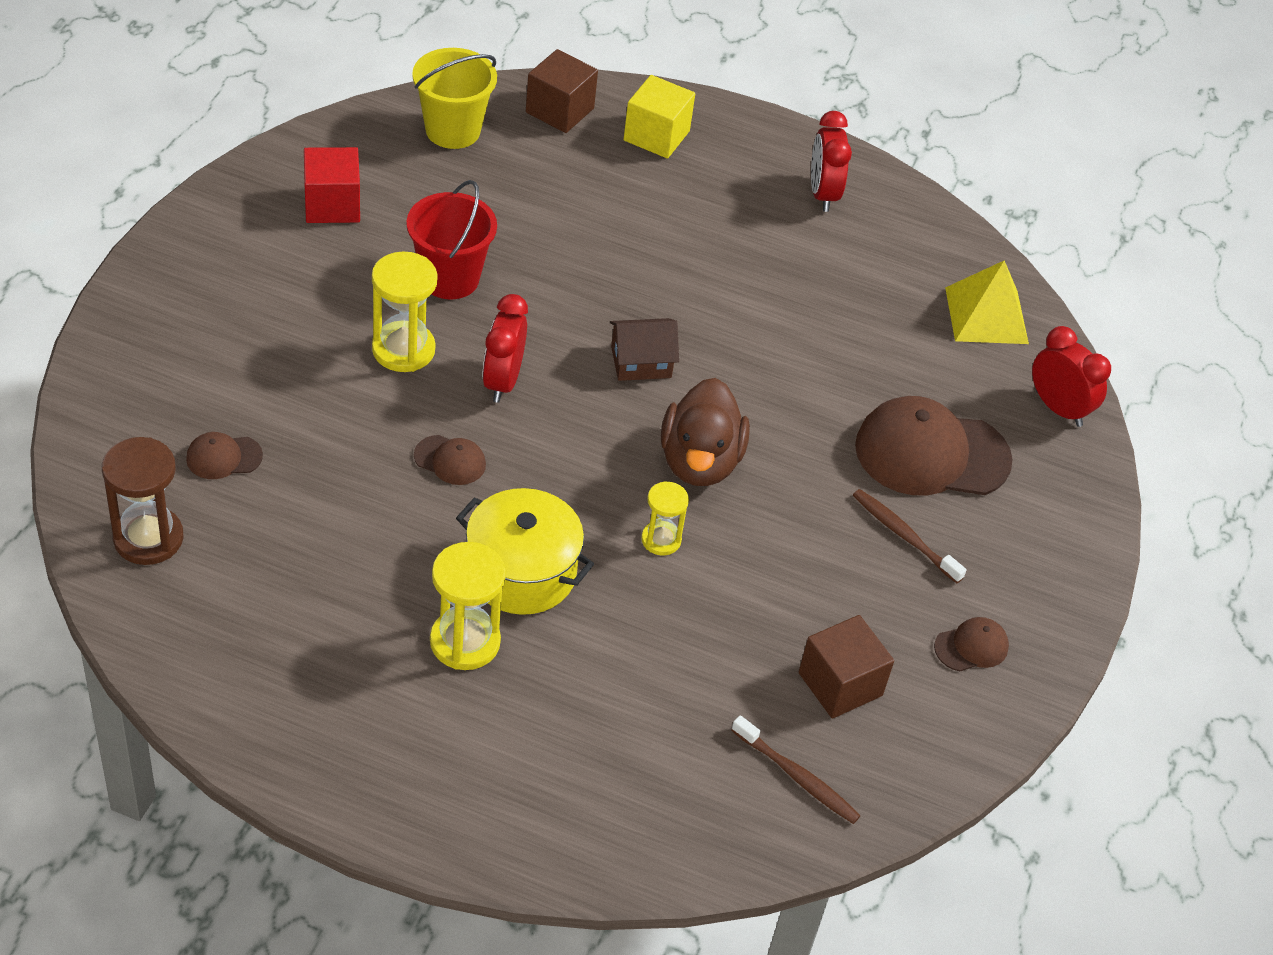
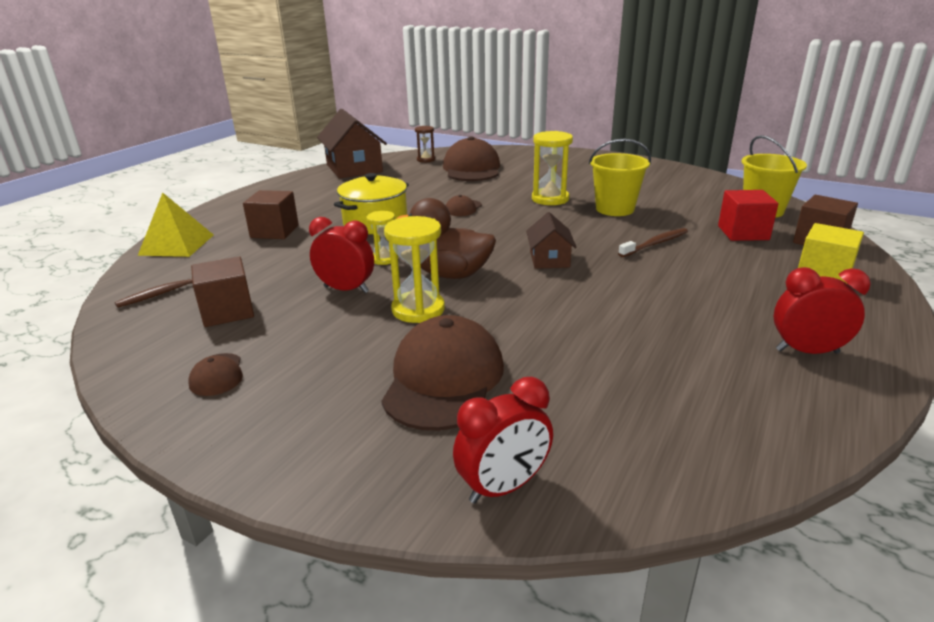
camera: 105 degrees right, 20 degrees down
(148, 538) = (426, 160): brown hourglass -> brown hourglass, size x0.60
(201, 660) = (354, 168): none -> brown house
(223, 457) = (472, 169): brown cap -> brown cap, size x2.18
(332, 205) = (666, 184): red cube -> red cube (743, 233)
(449, 278) = (615, 209): red bucket -> yellow bucket
(465, 642) = (335, 210): yellow hourglass -> yellow hourglass (418, 310)
(502, 381) = (526, 220): red clock -> red clock (346, 289)
(568, 709) = (274, 231): none -> brown cube
(904, 536) = (351, 353): brown toothbrush -> brown toothbrush (655, 244)
(986, 315) = (657, 447): yellow pyramid -> yellow pyramid (176, 244)

